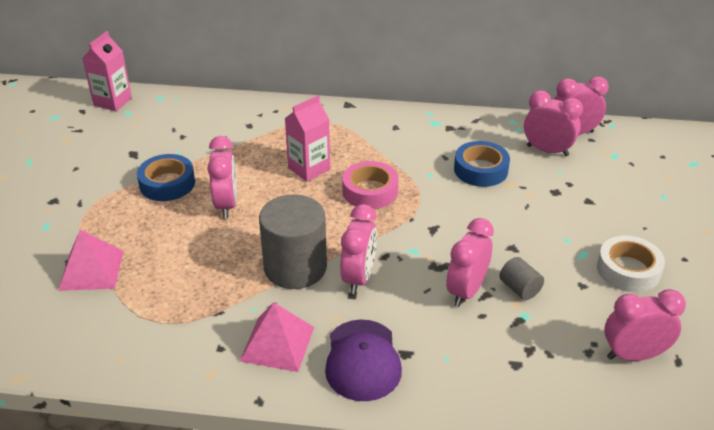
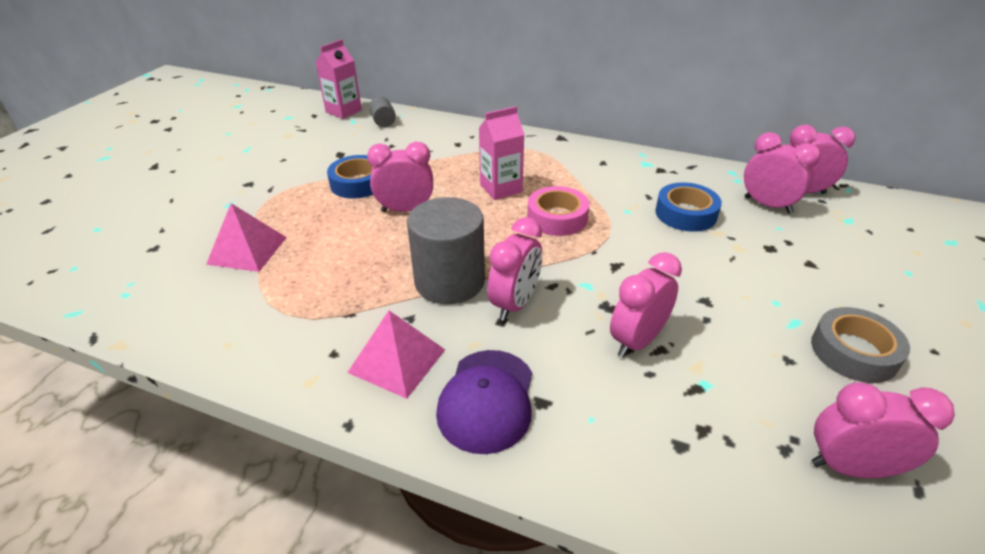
camera: 15 degrees right, 0 degrees up
(226, 205) = (405, 210): pink clock -> pink clock turned 105 degrees counterclockwise
(519, 289) = (705, 350): grey cylinder -> grey cylinder (383, 122)
(628, 270) = (854, 352): white tape -> grey tape

